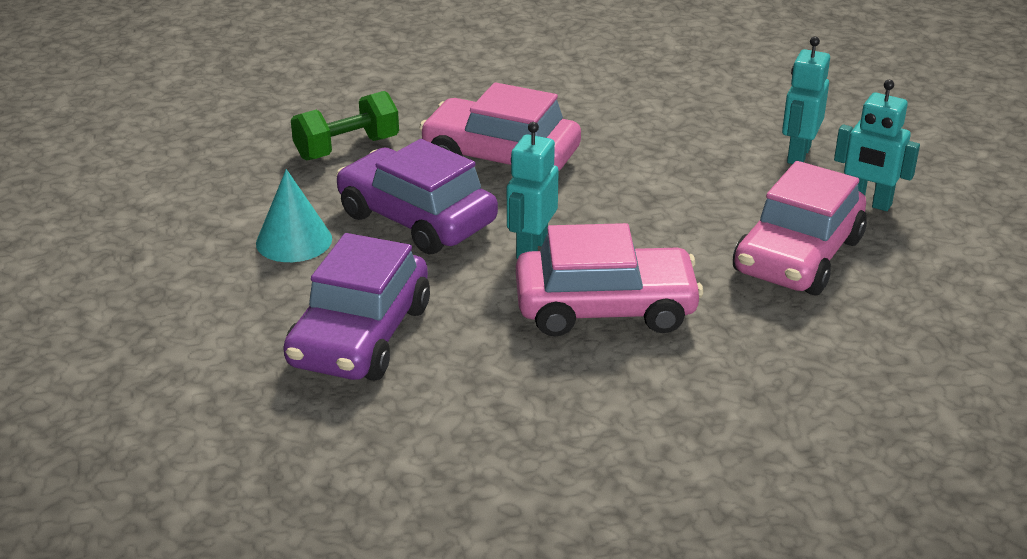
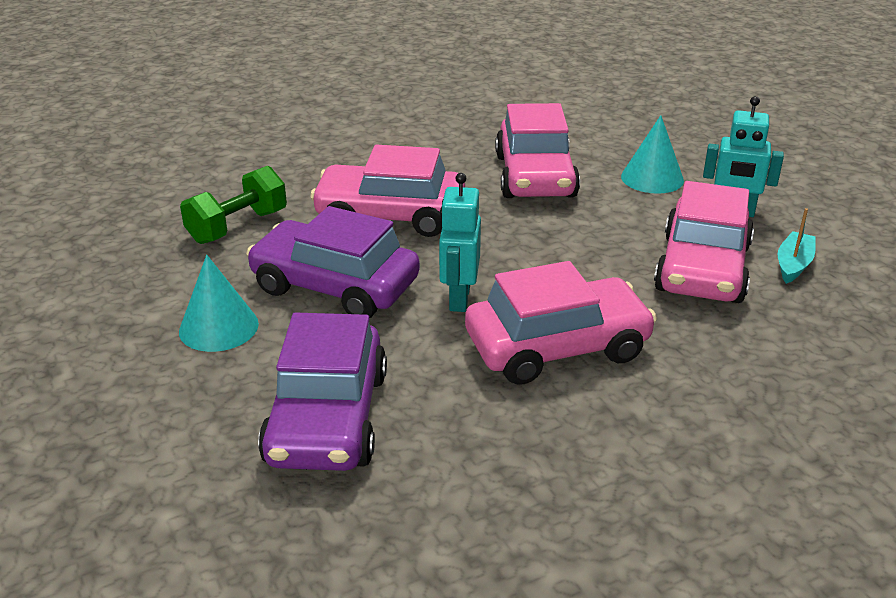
camera: 15 degrees left, 0 degrees up
(671, 136) = (535, 176): none -> pink car
(798, 155) = (652, 178): turquoise robot -> turquoise cone
(900, 266) = (793, 264): none -> turquoise boat

